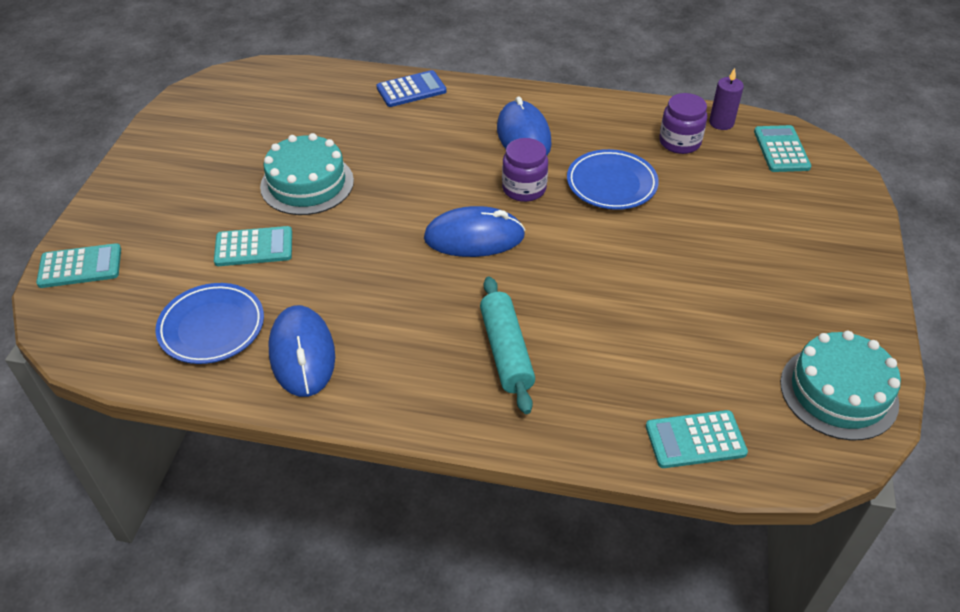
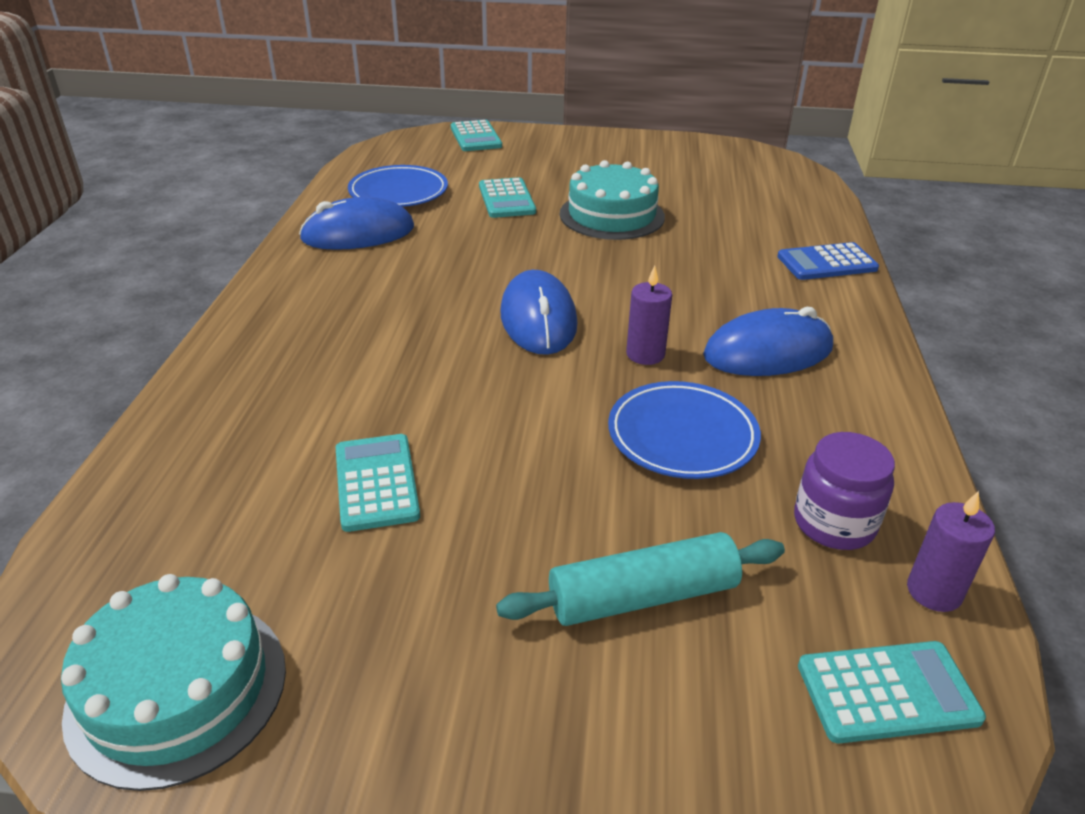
camera: 85 degrees right, 10 degrees down
(411, 90) = (826, 263): blue calculator -> blue calculator turned 105 degrees clockwise
(506, 351) = (339, 347): turquoise rolling pin -> turquoise rolling pin (642, 596)
(524, 189) = (645, 354): purple jar -> purple candle
(695, 440) = (149, 499): turquoise calculator -> turquoise calculator (376, 482)

